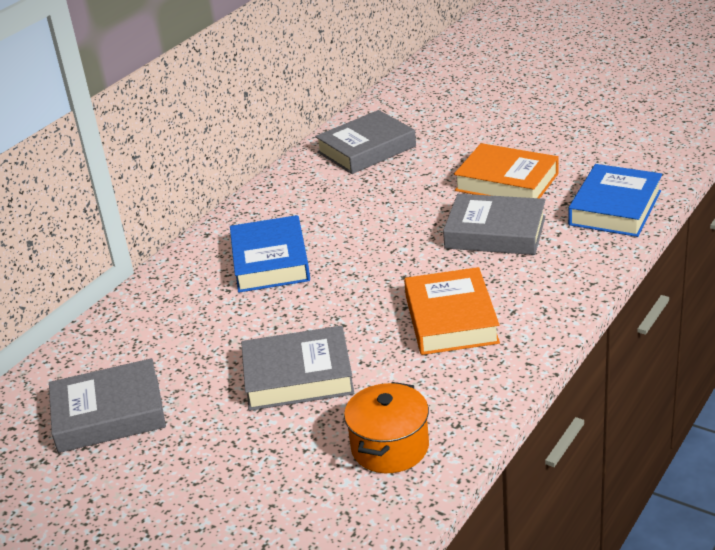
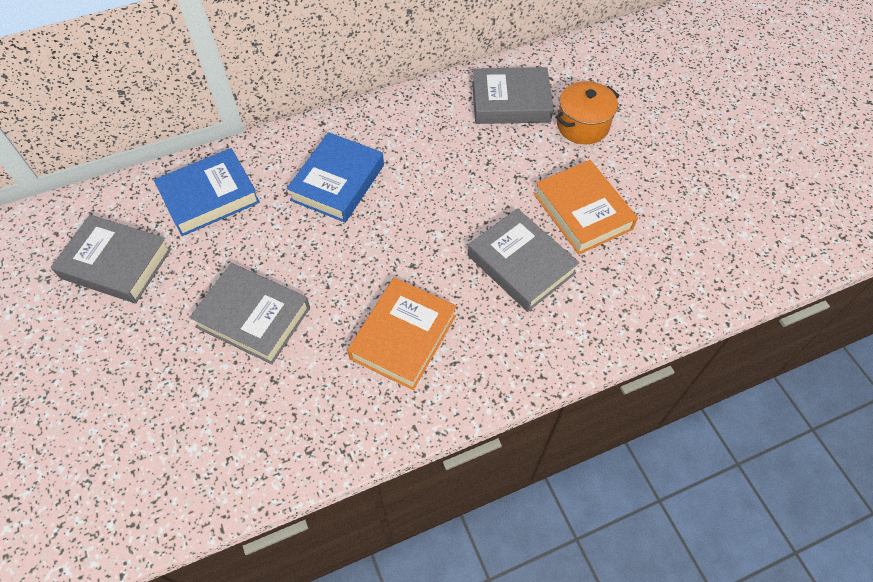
camera: 30 degrees right, 25 degrees up
(390, 447) = (247, 437): orange pot -> orange pot (582, 125)
(615, 208) = (641, 303): blue book -> blue book (209, 197)

